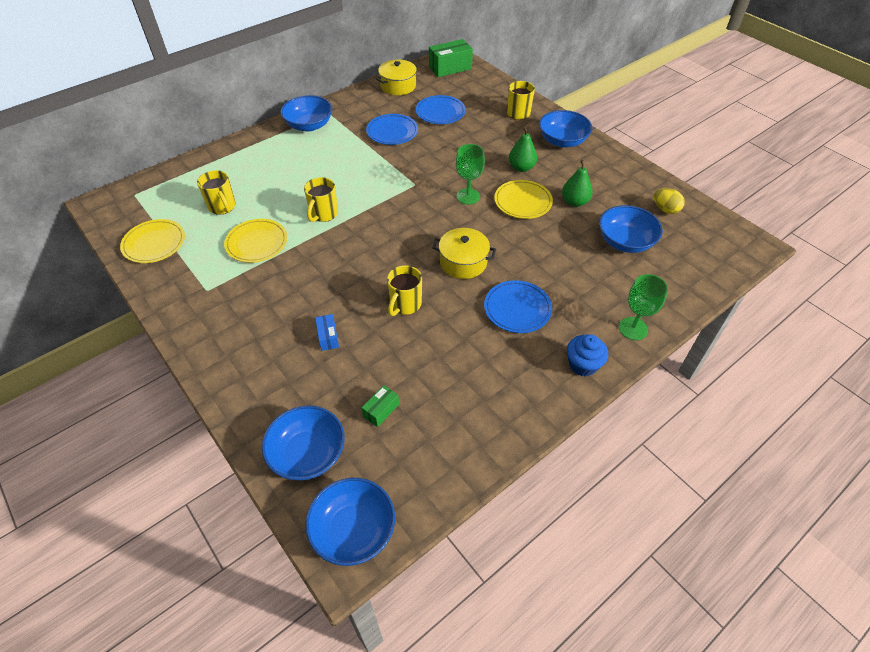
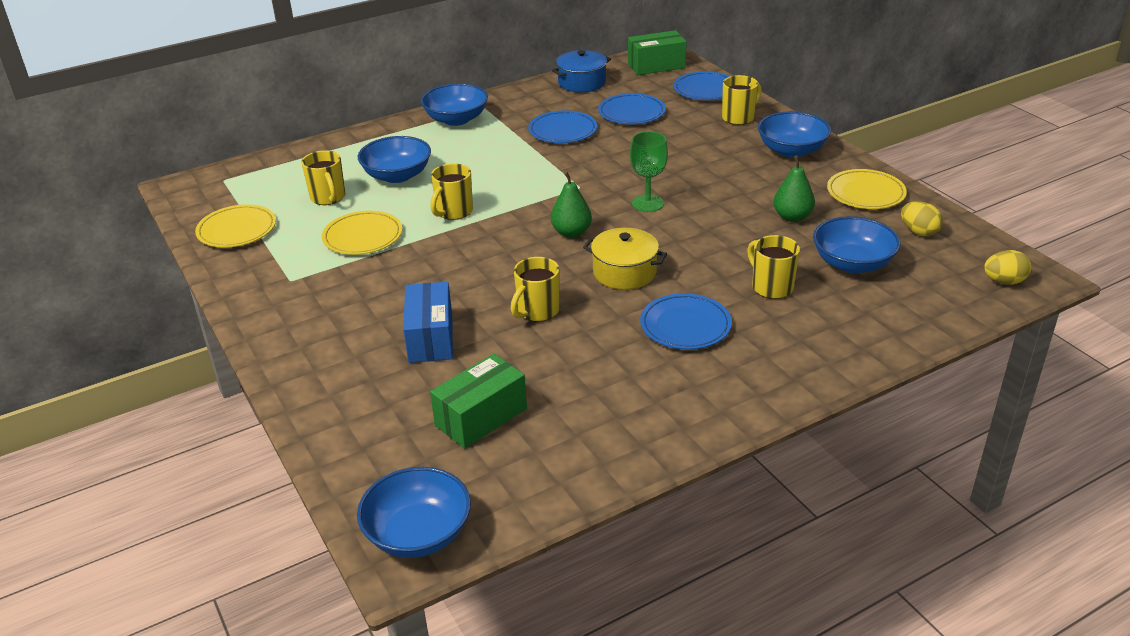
camera: 10 degrees right, 15 degrees down
(308, 454) = (378, 453): blue bowl -> blue bowl (397, 175)
(328, 337) = (431, 338): blue box -> blue box, size x1.89
(381, 410) = (481, 417): green box -> green box, size x1.89
(398, 86) = (582, 83): yellow pot -> blue pot
(490, 88) = (705, 90): none -> blue plate
(521, 168) = (727, 176): green pear -> green pear (571, 232)
(523, 202) = (720, 213): yellow plate -> yellow plate (865, 193)
(572, 268) = (771, 287): none -> yellow mug
(583, 365) = (760, 391): blue cupcake -> none
(633, 328) = (840, 357): green goblet -> none
(731, 250) = (1003, 281): none -> yellow egg

